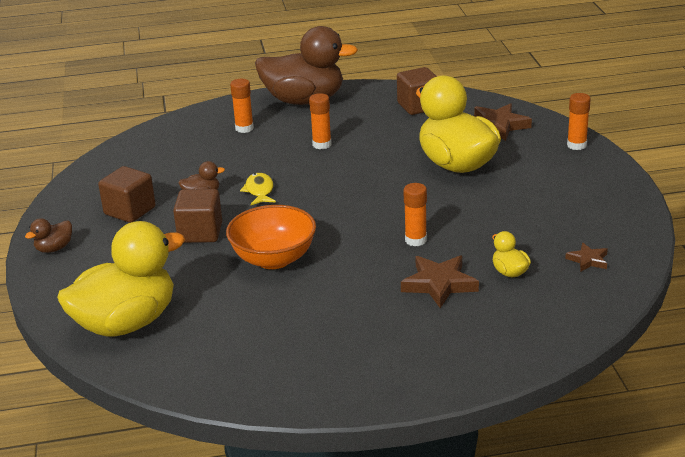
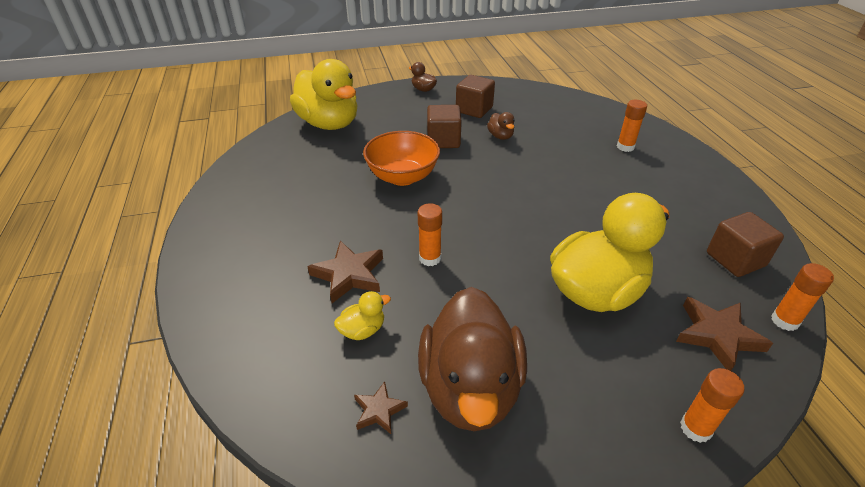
camera: 85 degrees right, 10 degrees up
(259, 191) = (512, 162): yellow fish -> none
(304, 100) = (702, 177): brown duck -> brown duck (470, 388)
(322, 144) = (610, 192): orange glue stick -> orange glue stick (784, 321)

